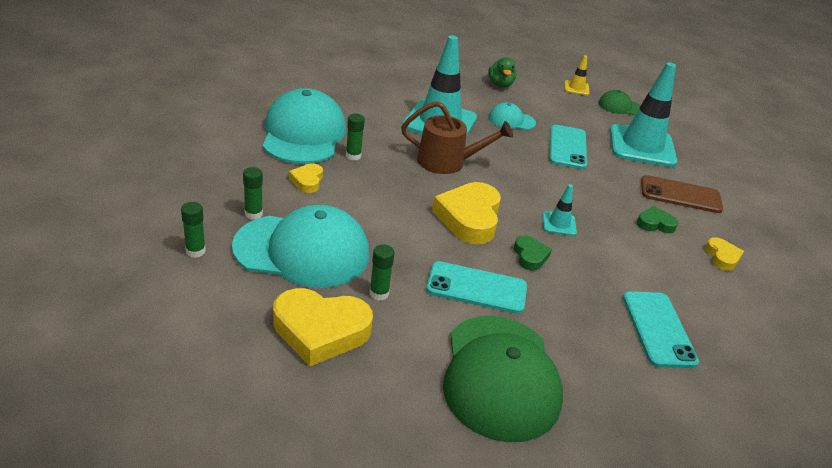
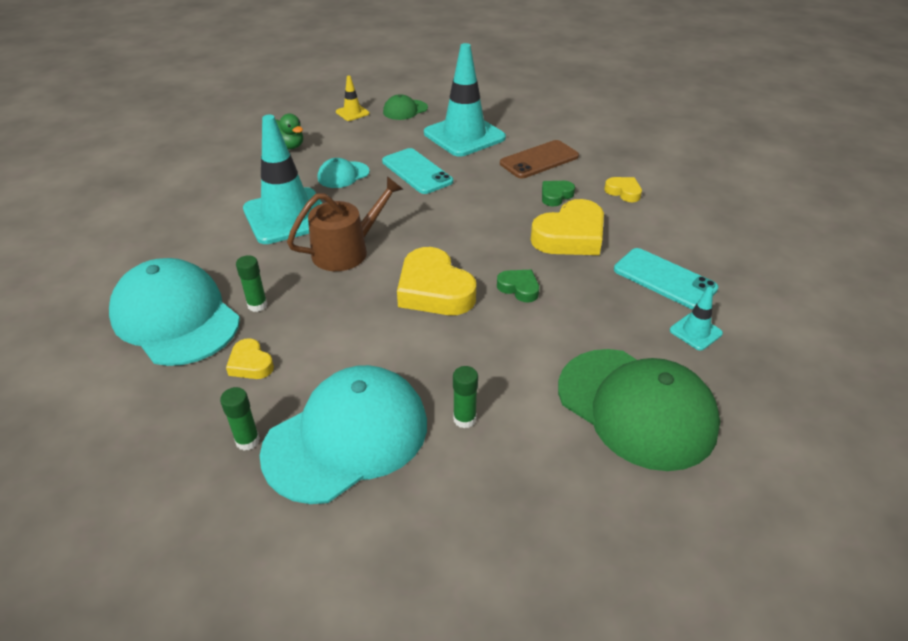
camera: 40 degrees left, 5 degrees up
(195, 251) = (246, 531): green glue stick -> none
(320, 331) = (471, 498): yellow heart -> yellow heart (570, 236)
(476, 288) = (523, 348): turquoise phone -> none
(559, 224) = (500, 244): turquoise traffic cone -> turquoise traffic cone (695, 332)

